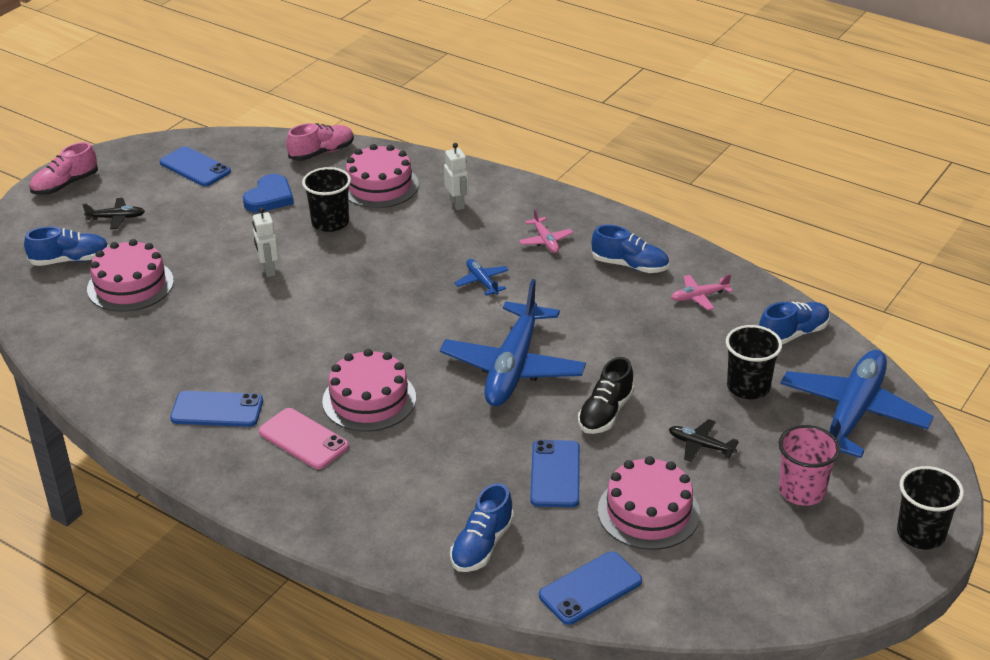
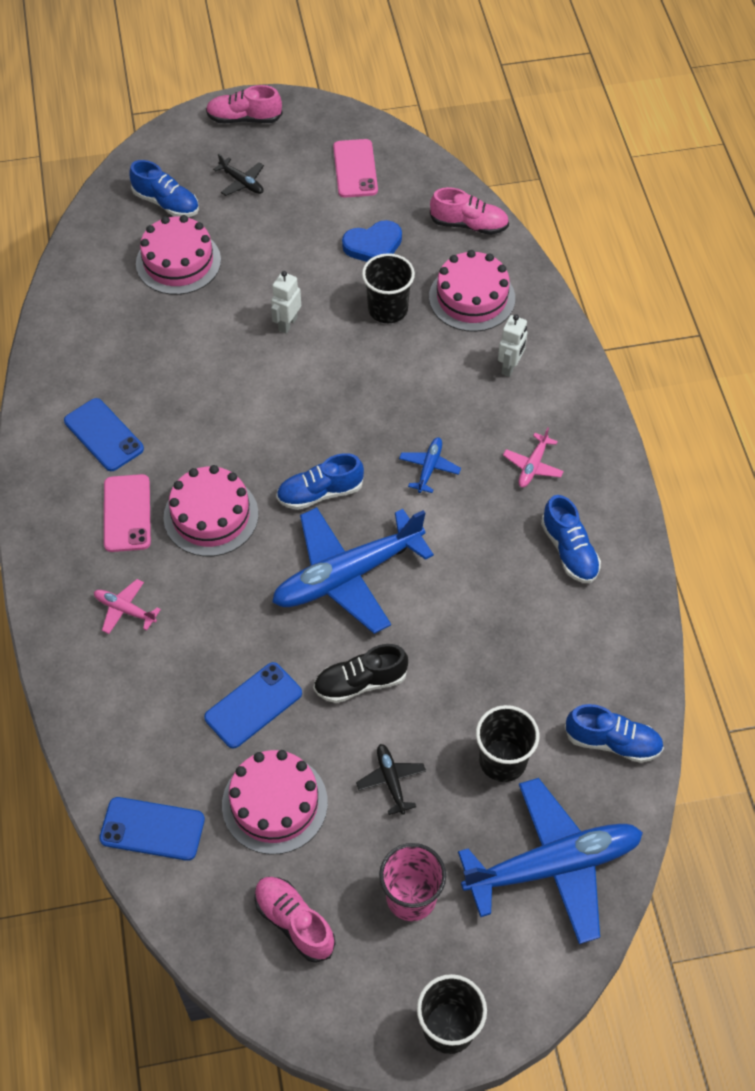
camera: 45 degrees right, 20 degrees up
(195, 167) = (355, 169): blue phone -> pink phone
(482, 545) = (129, 720): blue shoe -> blue shoe (320, 493)
(699, 297) = (585, 633): pink plane -> pink plane (125, 610)
(756, 560) = (294, 922): none -> pink shoe

